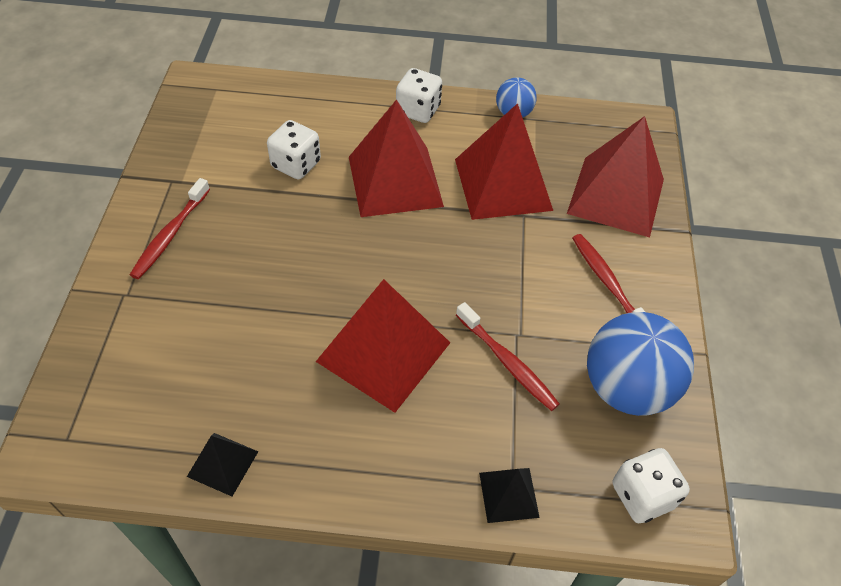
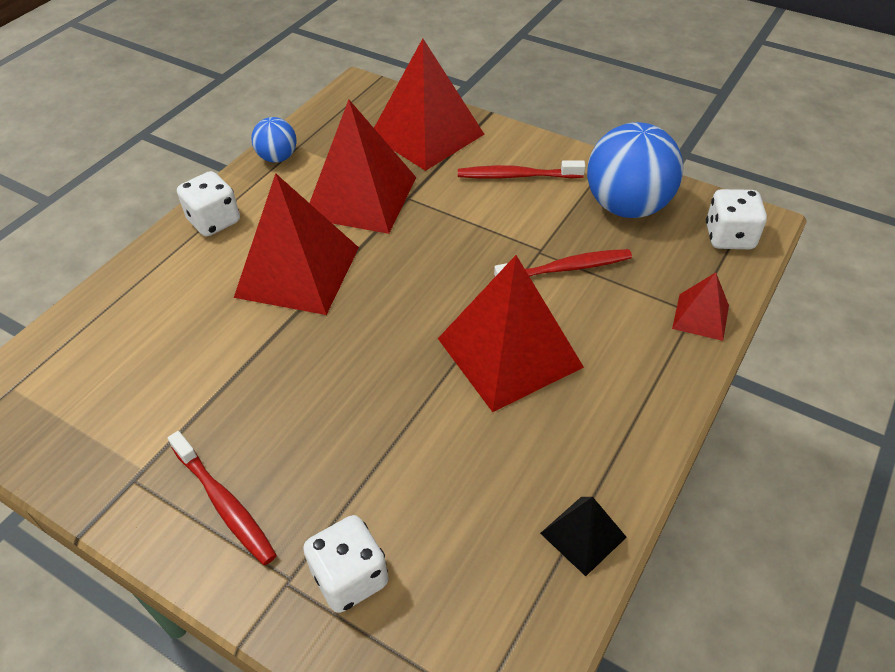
camera: 60 degrees left, 5 degrees down
(296, 164) = (208, 346): white dice -> white dice (350, 577)
(509, 495) = (700, 316): black pyramid -> red pyramid

